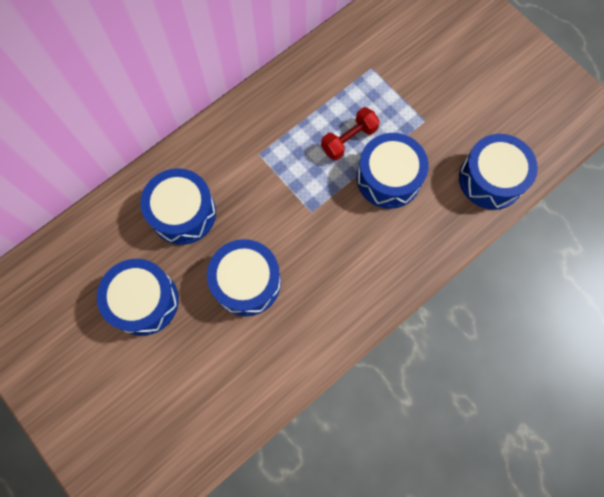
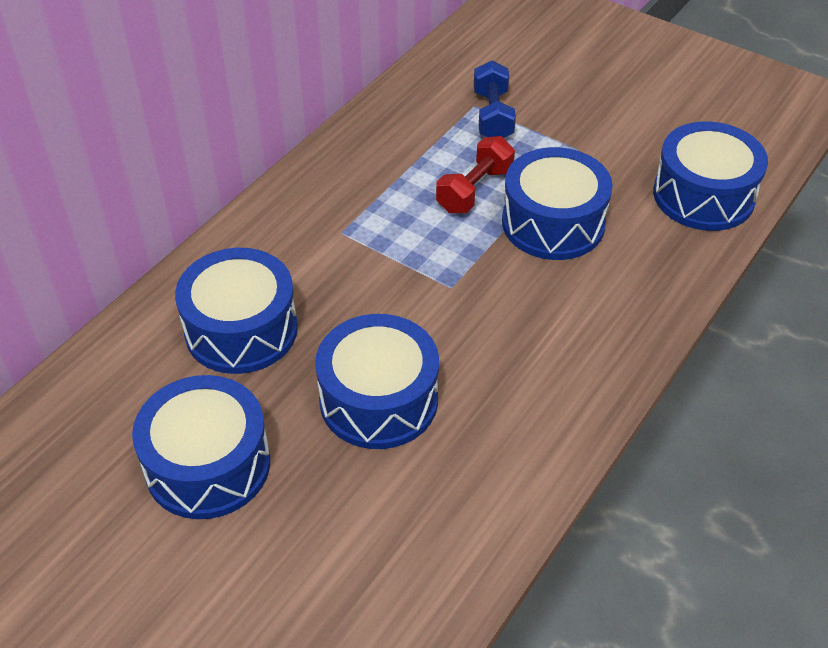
camera: 15 degrees left, 25 degrees down
(380, 80) = (492, 116): none -> blue dumbbell

